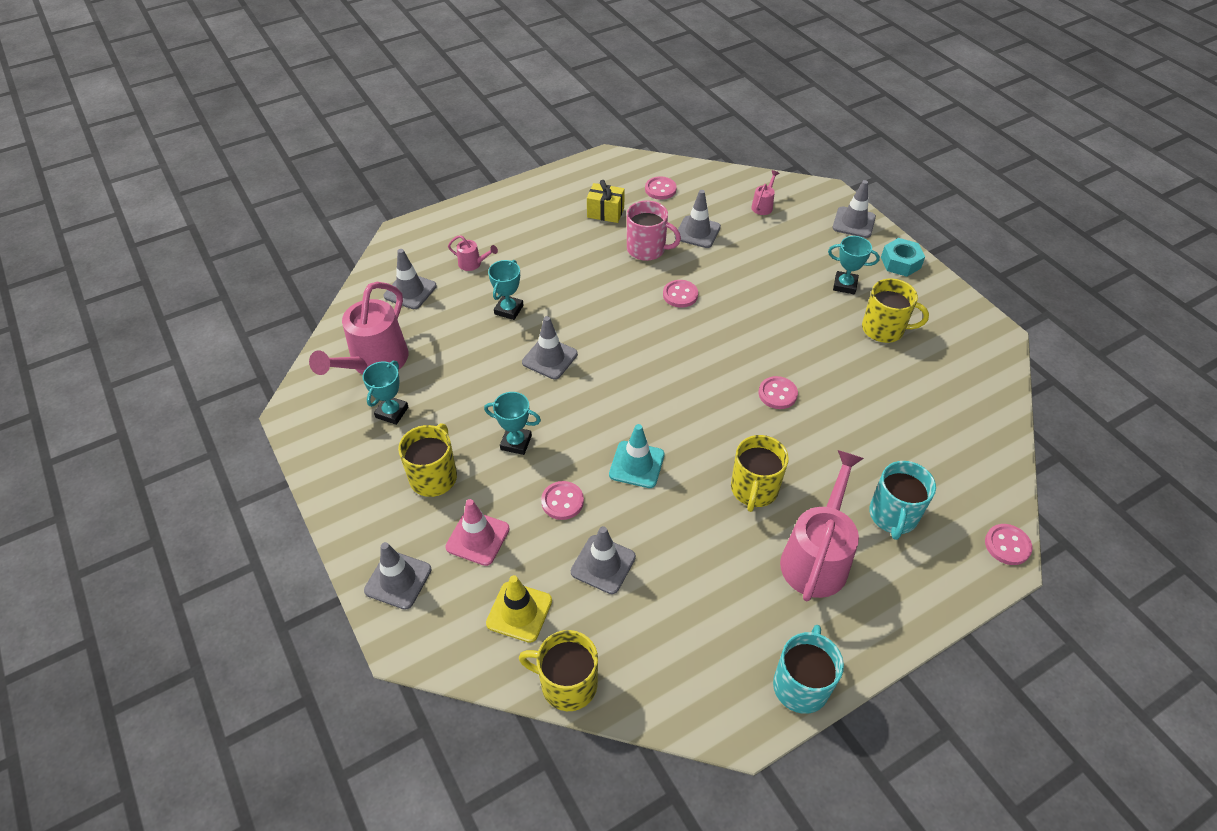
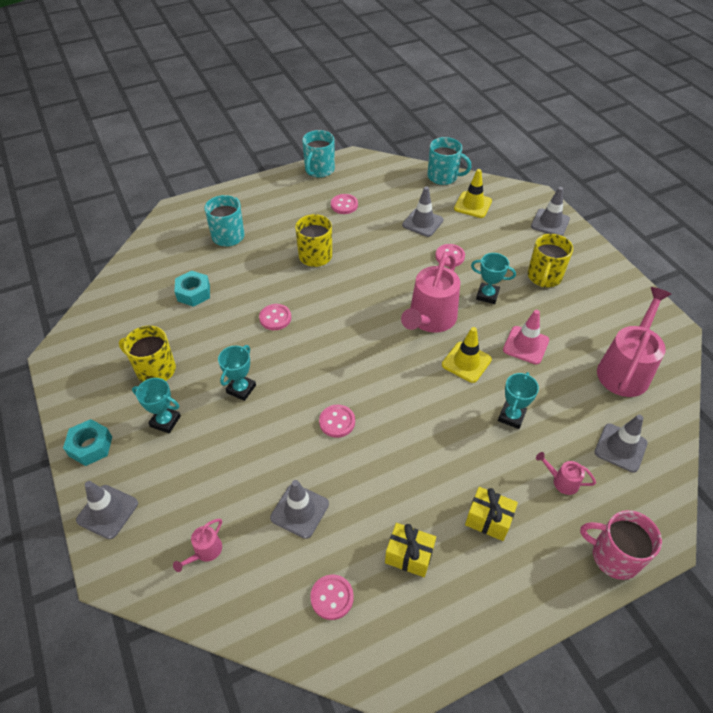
camera: 175 degrees left, 0 degrees up
(392, 412) = (592, 324): turquoise trophy -> turquoise trophy (241, 389)
(477, 538) = (504, 240): pink traffic cone -> pink traffic cone (525, 345)
(541, 236) = (488, 520): none -> yellow gift
(550, 358) = (466, 362): grey traffic cone -> yellow traffic cone
(567, 684) = (443, 177): yellow mug -> turquoise mug
(636, 464) = (396, 275): turquoise traffic cone -> none
(647, 249) = (363, 488): pink mug -> pink mug (614, 556)
(817, 556) = (288, 219): pink watering can -> pink watering can (430, 320)
(893, 419) = (193, 293): none -> turquoise nut
(1007, 545) = (167, 217): pink button -> pink button (344, 205)

